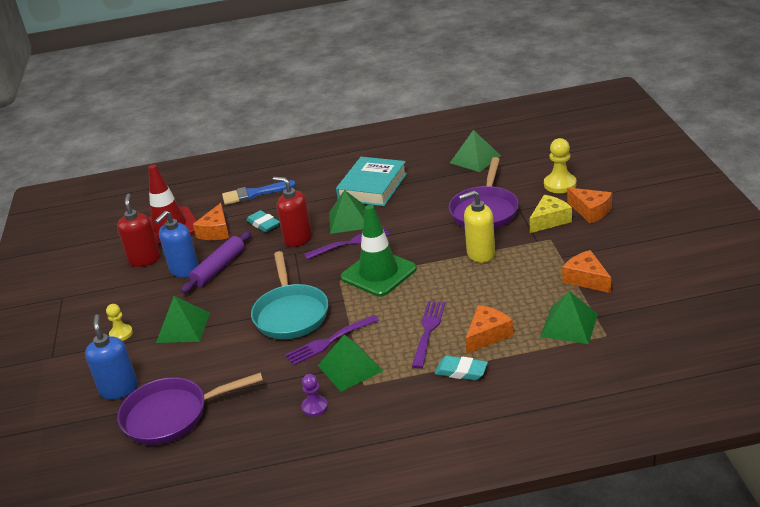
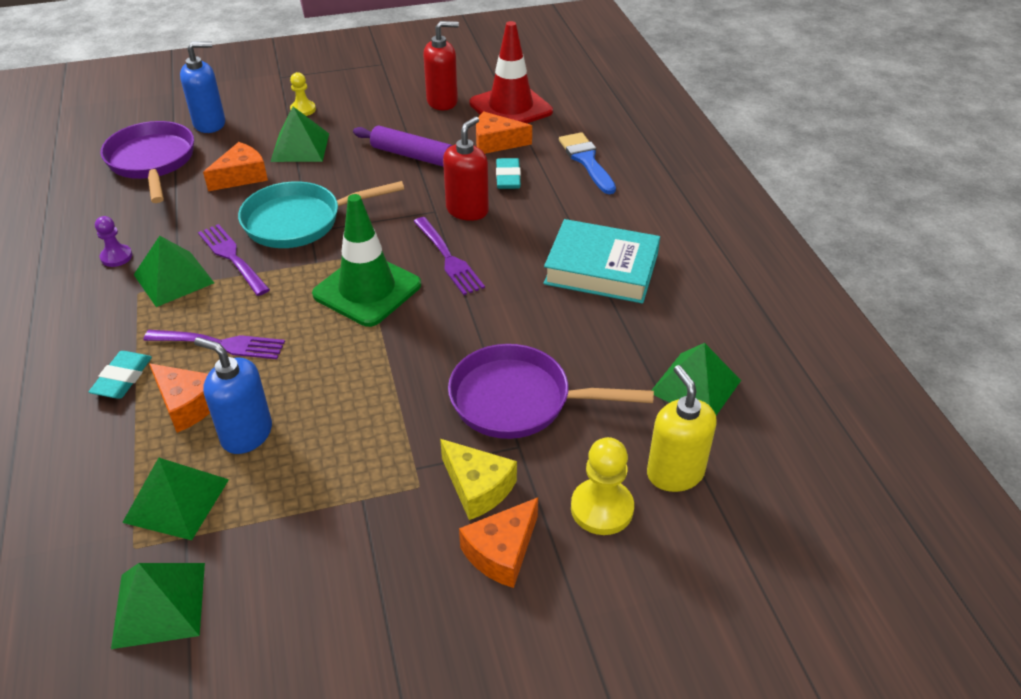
camera: 80 degrees right, 10 degrees up
(184, 270) = (414, 131): blue soap dispenser -> blue soap dispenser (246, 434)
(263, 224) = (508, 177): turquoise eraser -> turquoise eraser turned 45 degrees counterclockwise
(349, 220) = (509, 252): green pyramid -> green pyramid (159, 604)
(480, 254) = (392, 395): yellow soap dispenser -> yellow soap dispenser (675, 473)
(586, 279) = (289, 530): orange cheese -> orange cheese (241, 176)

